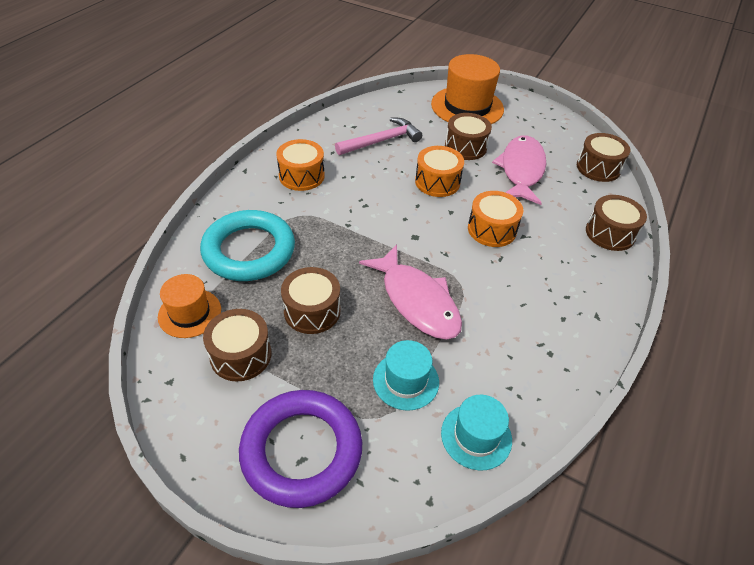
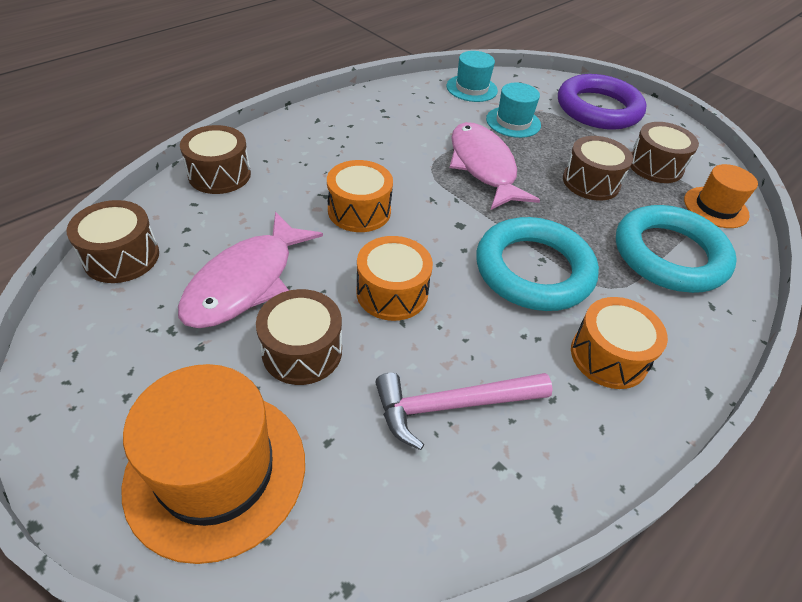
camera: 165 degrees left, 0 degrees up
(353, 215) = (533, 270): none -> turquoise ring

